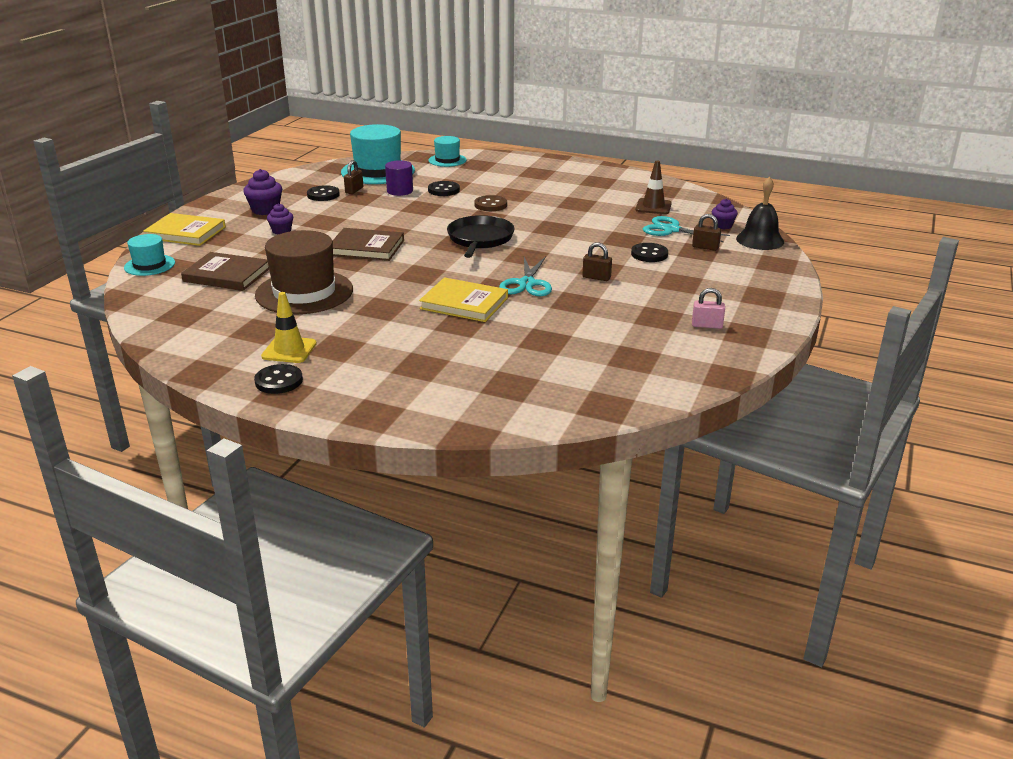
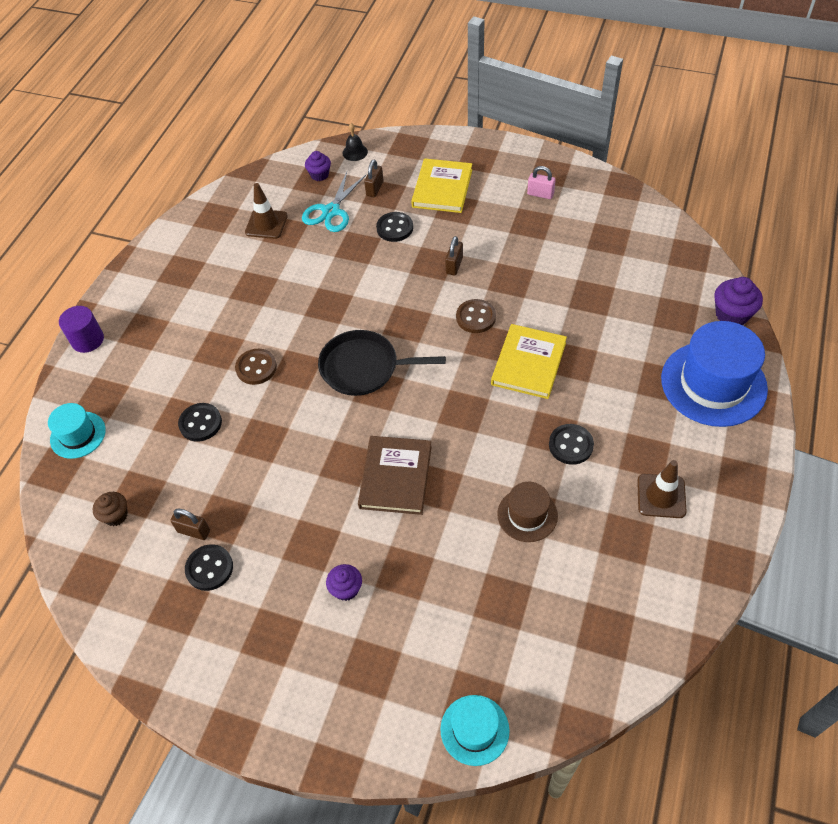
camera: 90 degrees left, 25 degrees up
(185, 233) = (357, 721): yellow book -> yellow book (442, 188)
(227, 275) = (492, 616): brown book -> none
(265, 210) = (268, 633): purple cupcake -> purple cupcake (732, 314)
(279, 381) = (722, 489): black button -> black button (570, 445)
(289, 350) = (661, 496): yellow traffic cone -> brown traffic cone
(304, 292) = (527, 515): brown hat -> brown hat, size x0.53
(378, 171) = (116, 515): turquoise hat -> brown cupcake
(400, 191) = (200, 473): purple cylinder -> purple cylinder (87, 340)
(407, 394) = (713, 383): none -> blue hat
(527, 284) = (476, 317): turquoise scissors -> brown button
(707, 325) = (540, 194): pink padlock -> pink padlock turned 75 degrees counterclockwise
(760, 240) = (355, 152): black bell -> black bell, size x0.56

